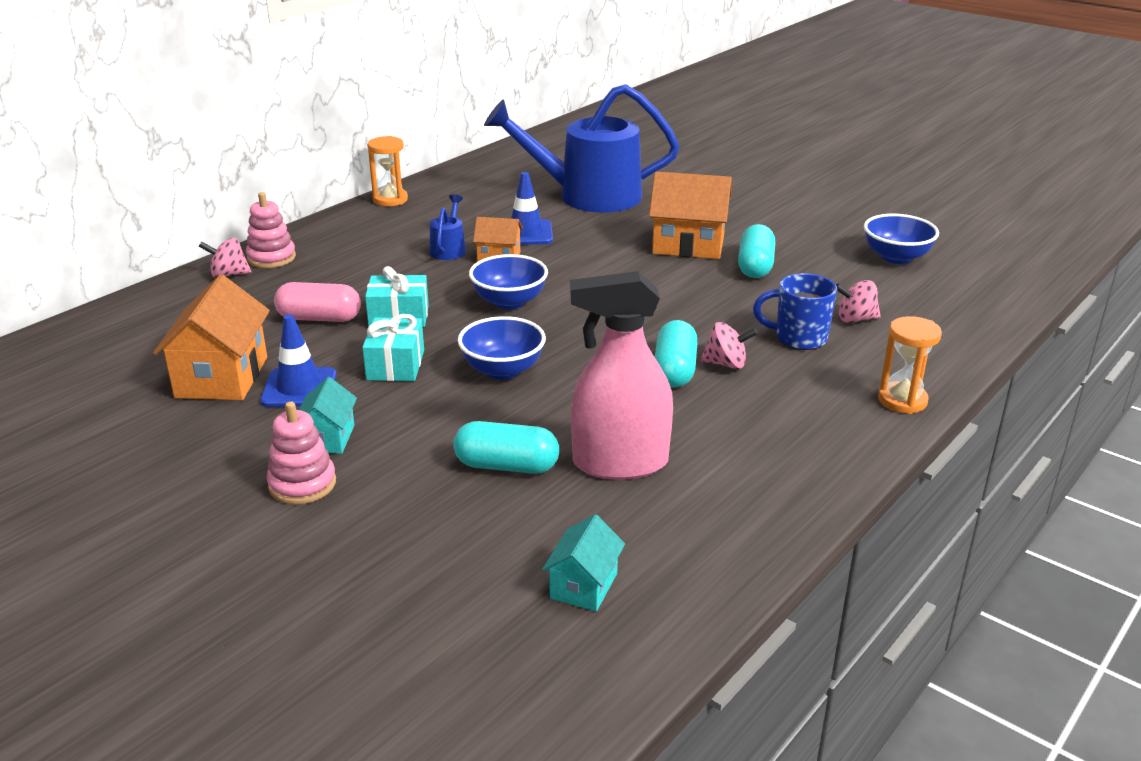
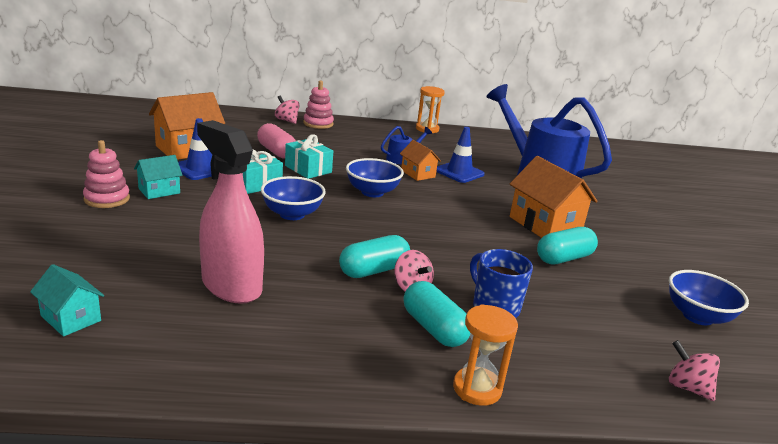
camera: 45 degrees right, 5 degrees down
(506, 466) = (185, 249): turquoise capsule -> turquoise capsule (433, 328)
(583, 586) = (71, 318): turquoise house -> turquoise house turned 60 degrees clockwise
(855, 319) = (565, 325): pink spinning top -> pink spinning top (687, 387)

